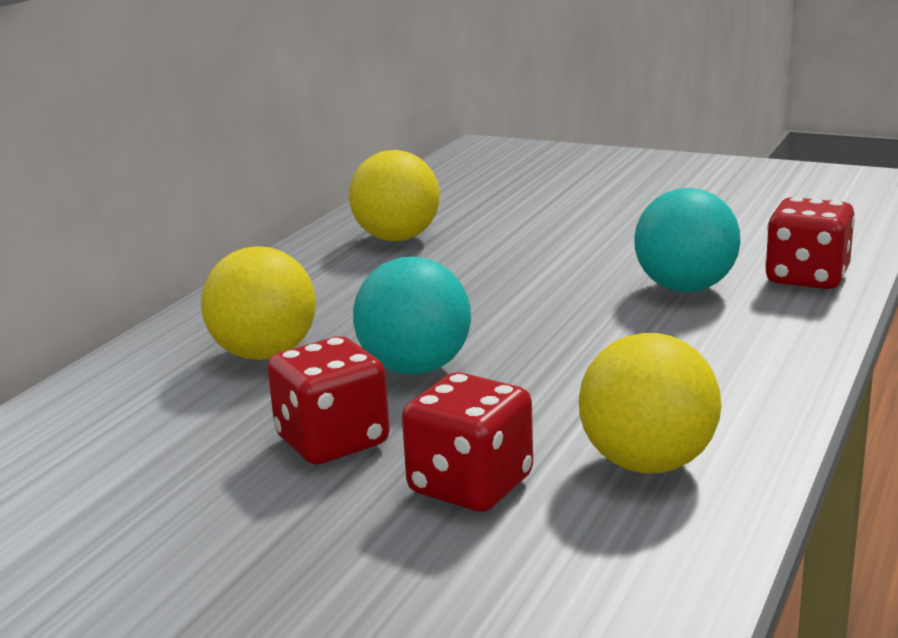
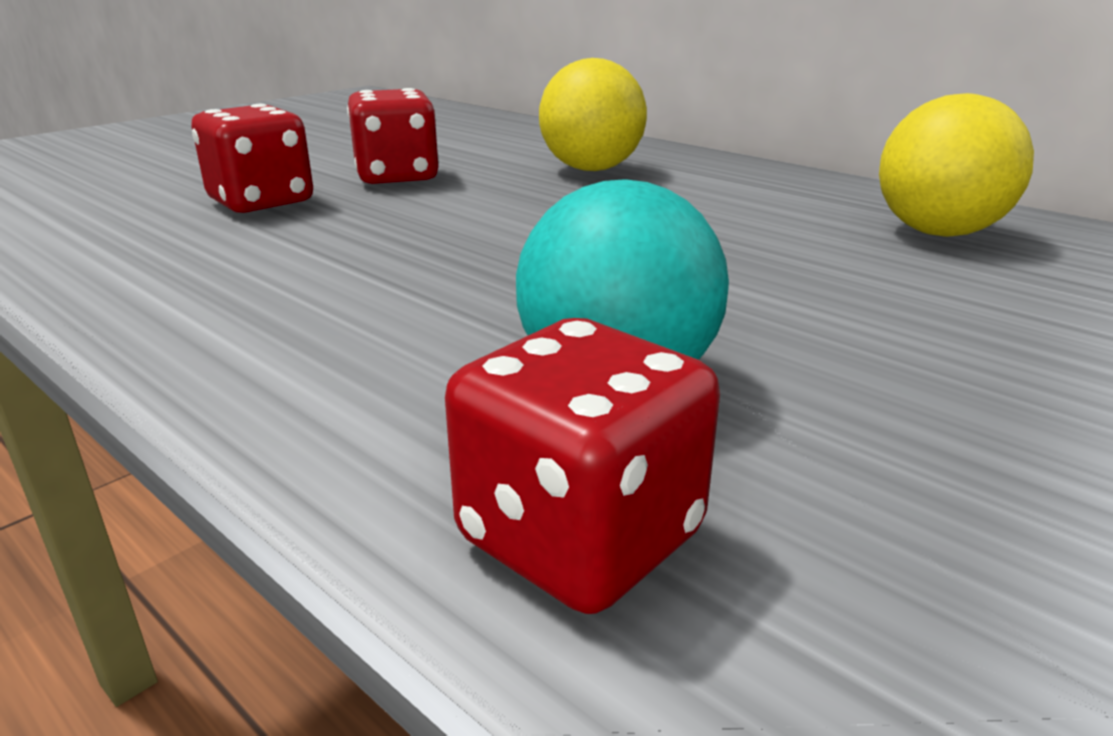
camera: 105 degrees right, 5 degrees up
(415, 368) = (500, 206): turquoise ball -> none
(647, 463) = (177, 256): yellow ball -> none

